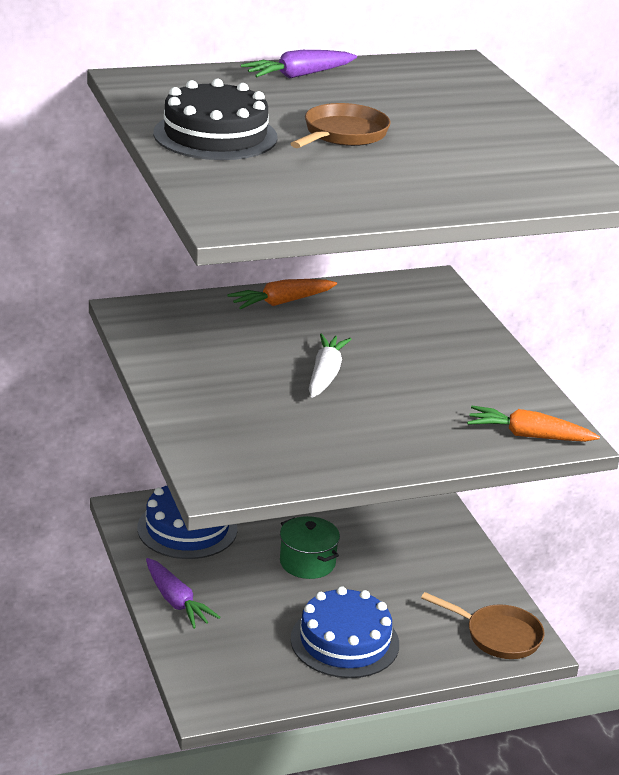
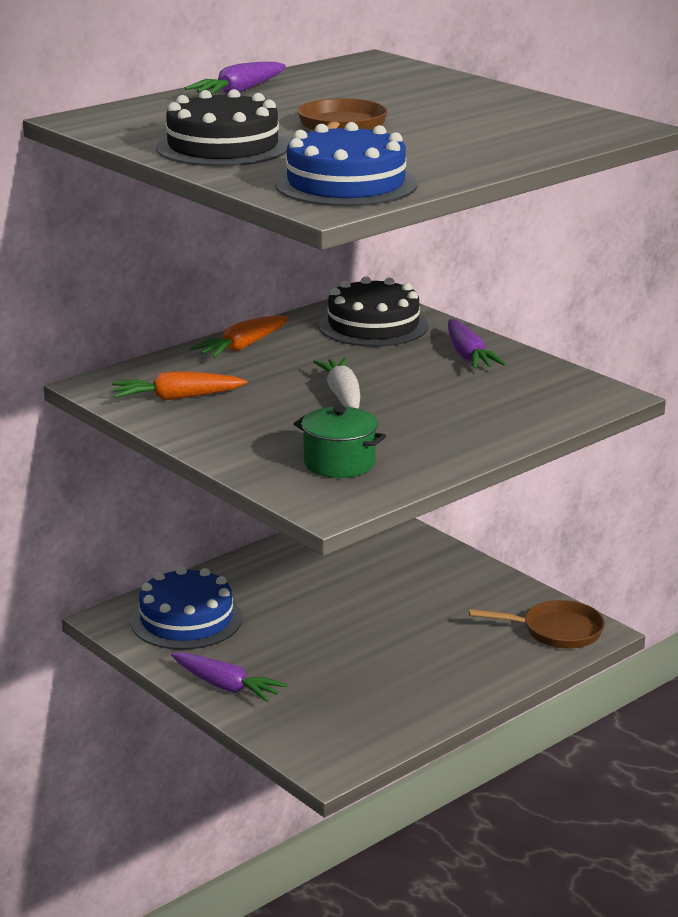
camera: 20 degrees left, 5 degrees down
(307, 562) = (330, 618): green pot -> green pot (339, 463)
(344, 641) = (418, 675): blue cake -> blue cake (346, 184)
(413, 308) = (373, 326): none -> black cake
(472, 362) = (468, 356): none -> purple carrot
(528, 435) = (573, 402): orange carrot -> orange carrot (176, 398)

